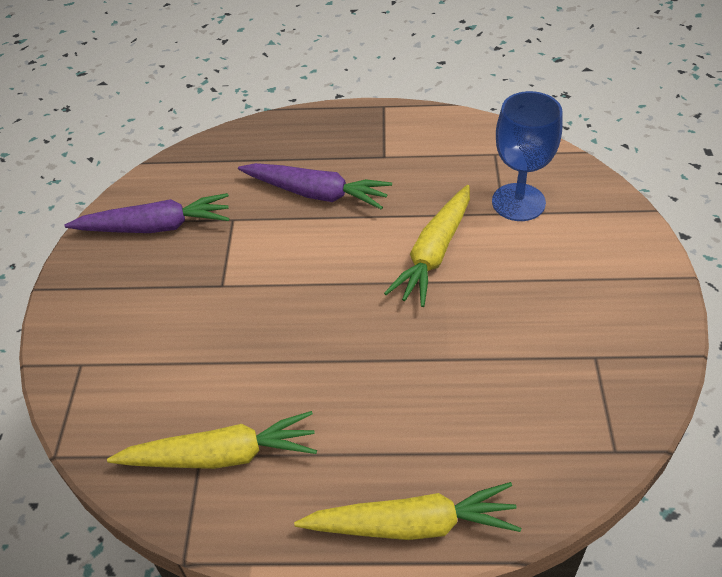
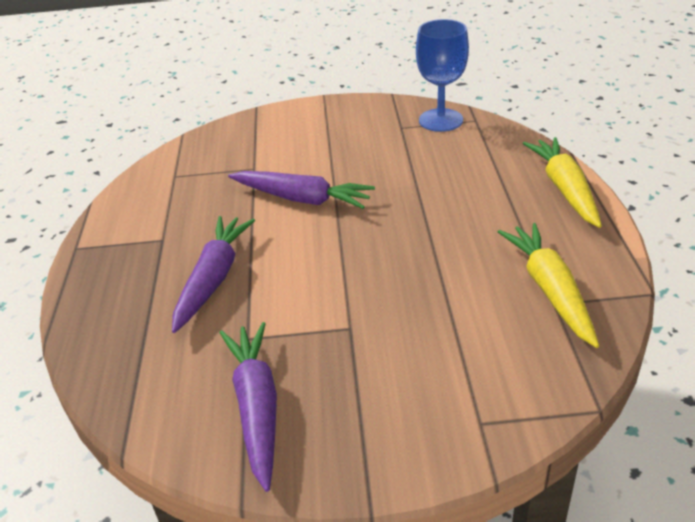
camera: 95 degrees left, 10 degrees down
(434, 253) = (302, 199): yellow carrot -> purple carrot
(518, 202) = (241, 161): blue goblet -> blue goblet (440, 120)

